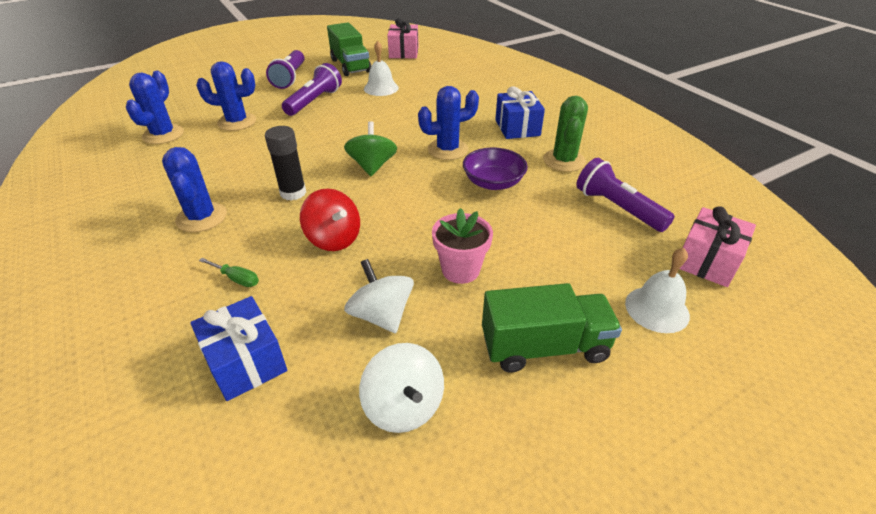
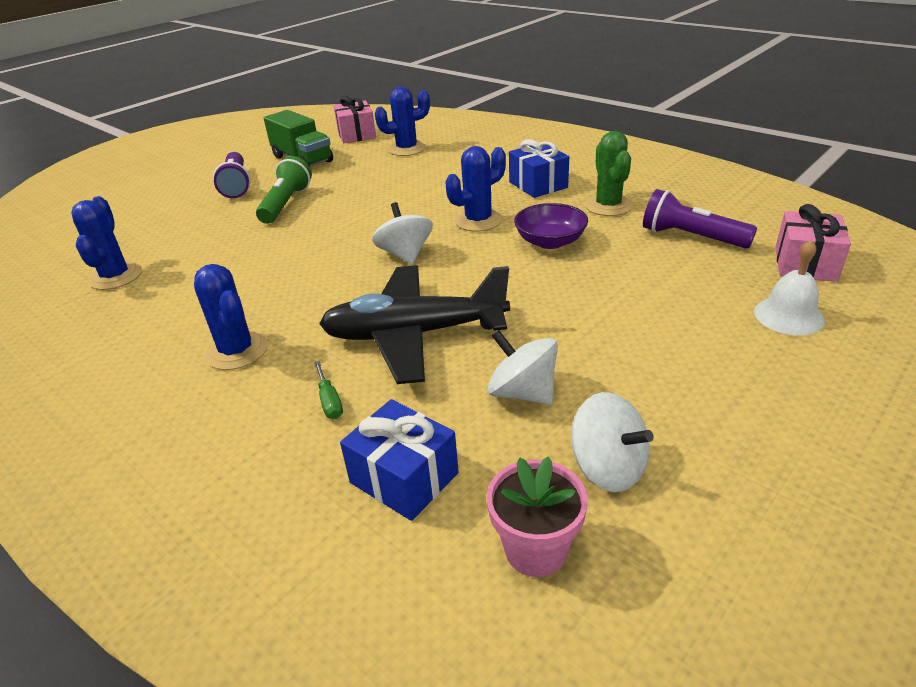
camera: 15 degrees left, 5 degrees down
(236, 279) = (329, 401): green screwdriver -> green screwdriver turned 60 degrees clockwise
(237, 122) = (204, 244): blue cactus -> blue cactus (407, 149)
(293, 193) = (331, 301): black glue stick -> none
(314, 101) = (286, 204): purple flashlight -> green flashlight
(334, 238) = (414, 334): red spinning top -> black plane
(372, 166) = (405, 254): green spinning top -> white spinning top
(381, 88) = (357, 175): white bell -> none
(460, 270) = (575, 330): pink flower pot -> pink flower pot (535, 549)
(544, 347) = (707, 376): green truck -> none

